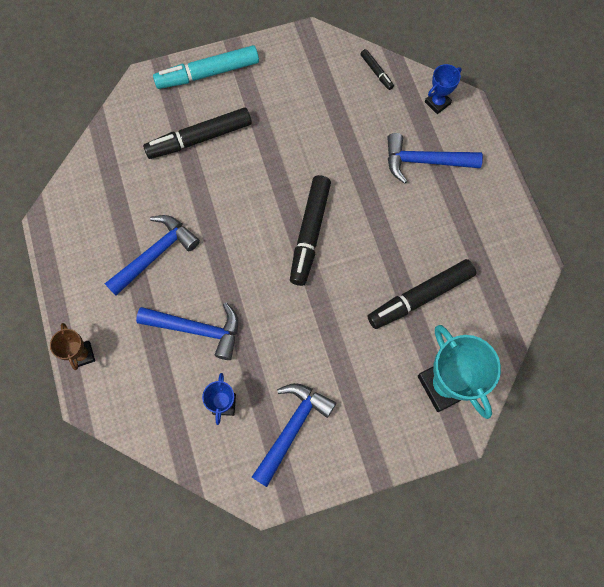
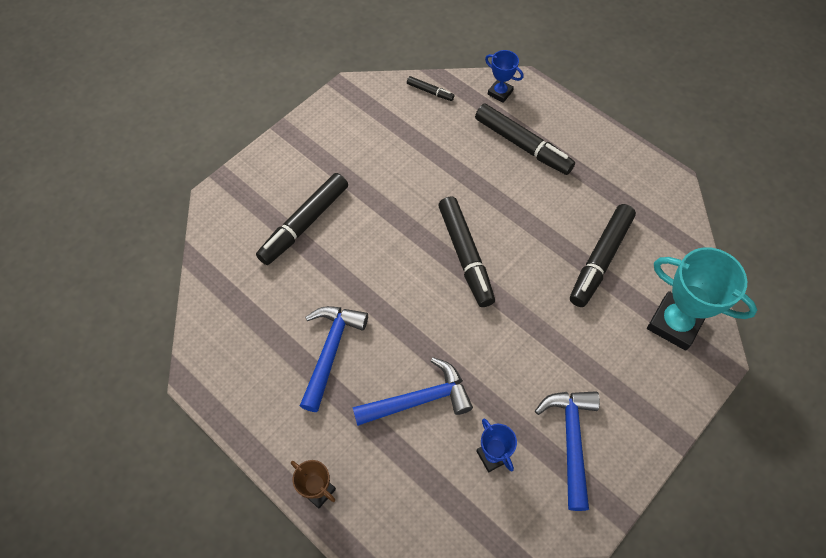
camera: 30 degrees left, 10 degrees down
(208, 73) = (274, 163): turquoise marker -> none
(424, 161) = (522, 145): blue hammer -> black marker
(437, 103) = (500, 92): blue trophy -> blue trophy turned 75 degrees counterclockwise

